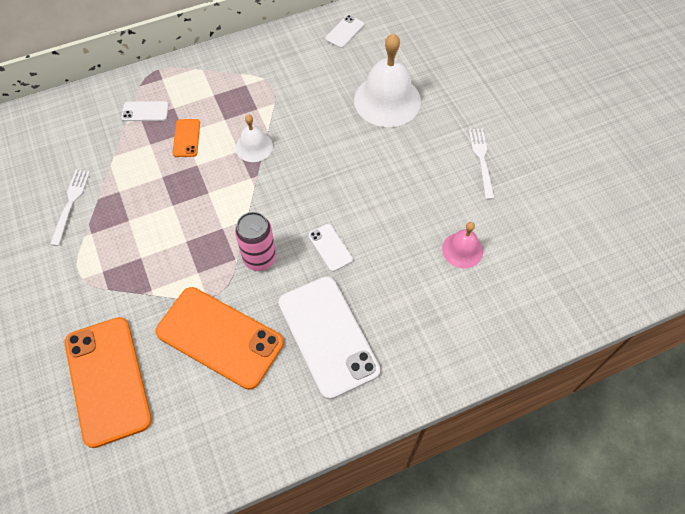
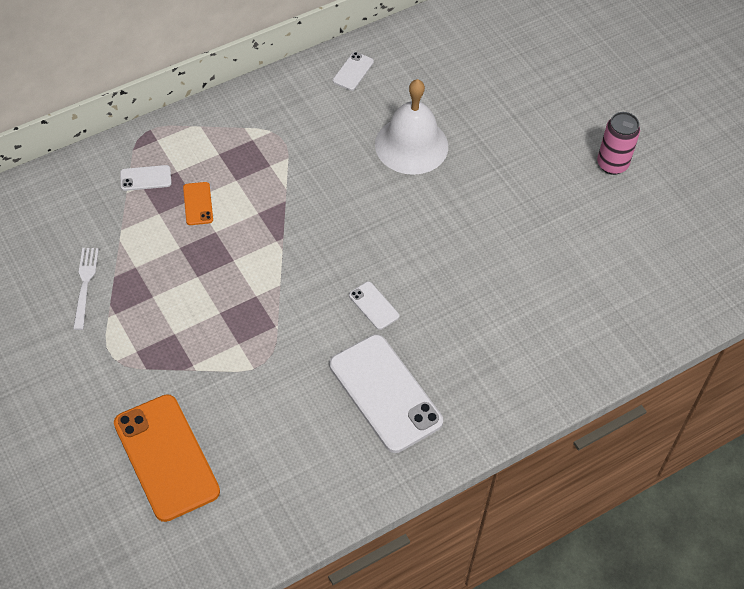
camera: 10 degrees left, 5 degrees down
(220, 337) = (274, 405): orange phone -> none
(254, 146) = (274, 207): white bell -> none
(260, 258) = (301, 323): pink can -> pink can (612, 164)
(462, 250) = (511, 296): pink bell -> none
(482, 160) = (520, 202): white fork -> none

